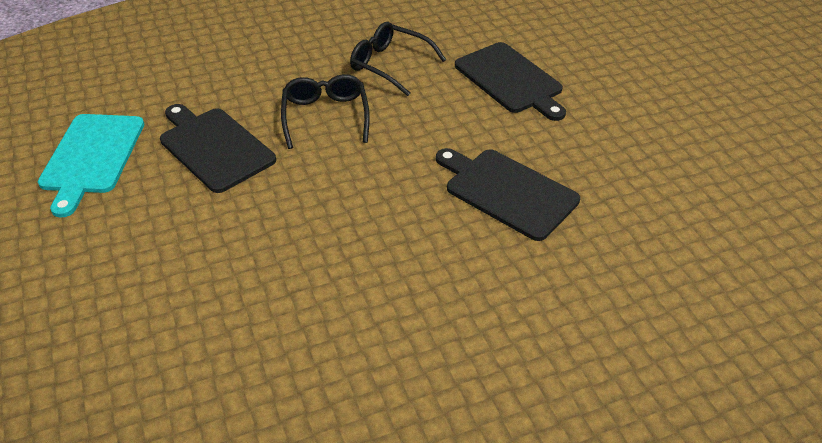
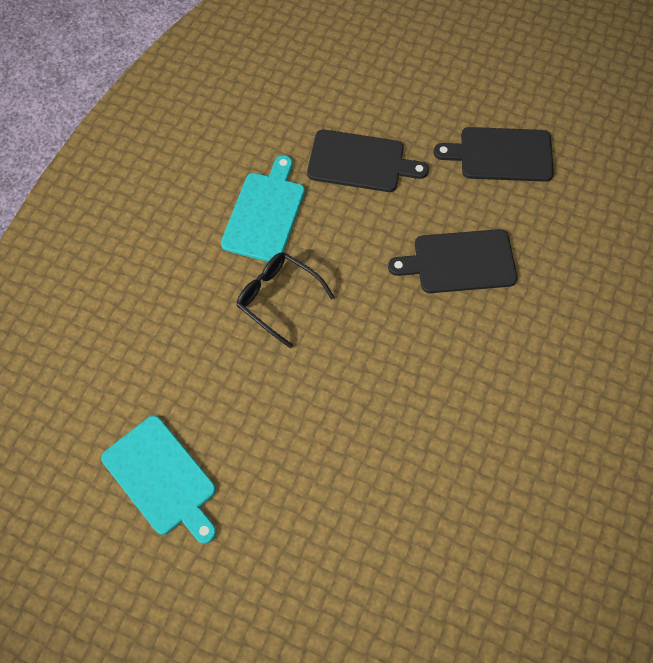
camera: 45 degrees left, 20 degrees up
(214, 147) = (238, 391): black cutting board -> black cutting board (501, 154)
(390, 65) = (265, 213): black glasses -> turquoise cutting board

